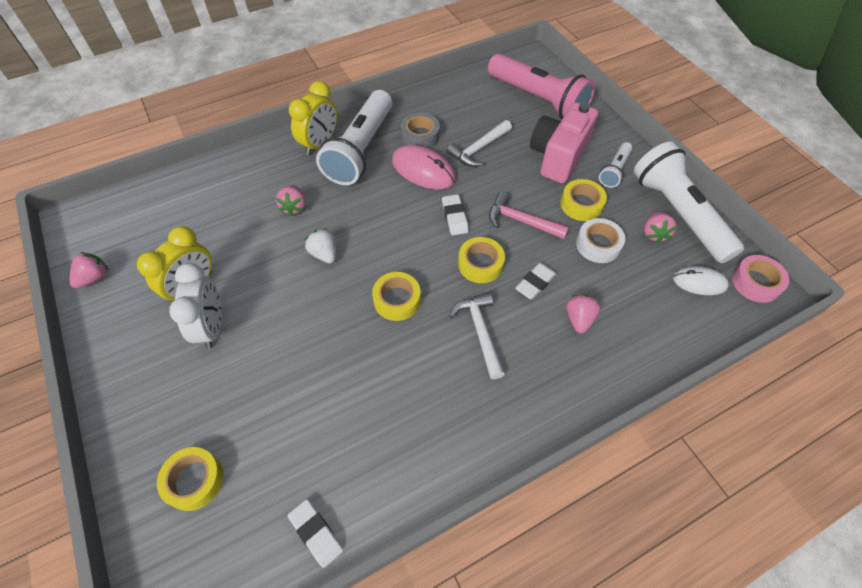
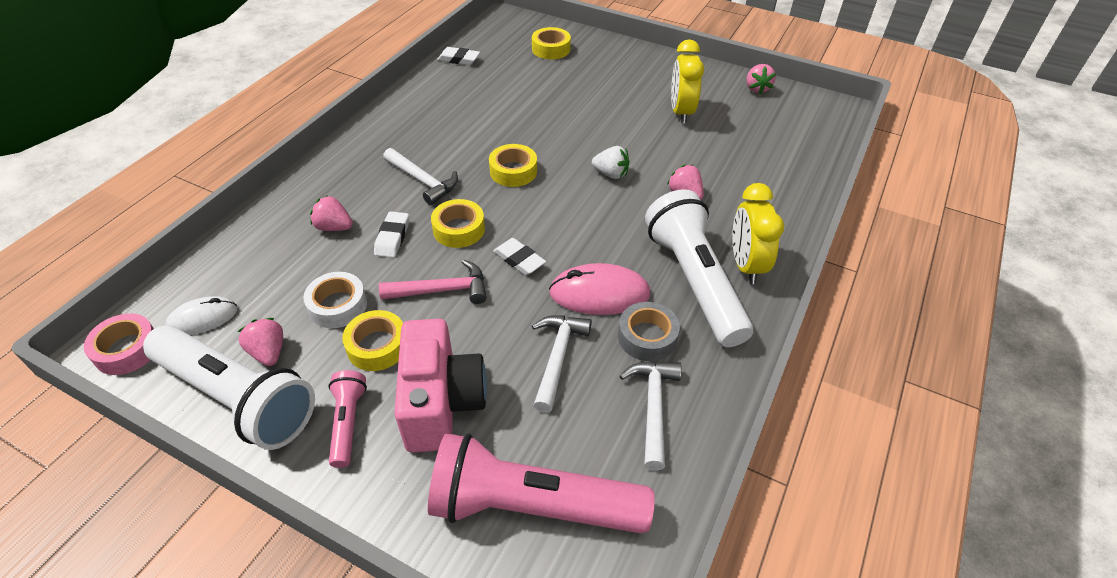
camera: 145 degrees right, 10 degrees down
(212, 326) = (635, 101): white clock -> none
(450, 107) = (653, 408): none -> white hammer
(579, 319) = (334, 227): pink strawberry -> pink strawberry turned 135 degrees clockwise
(614, 171) = (348, 423): white flashlight -> pink flashlight

